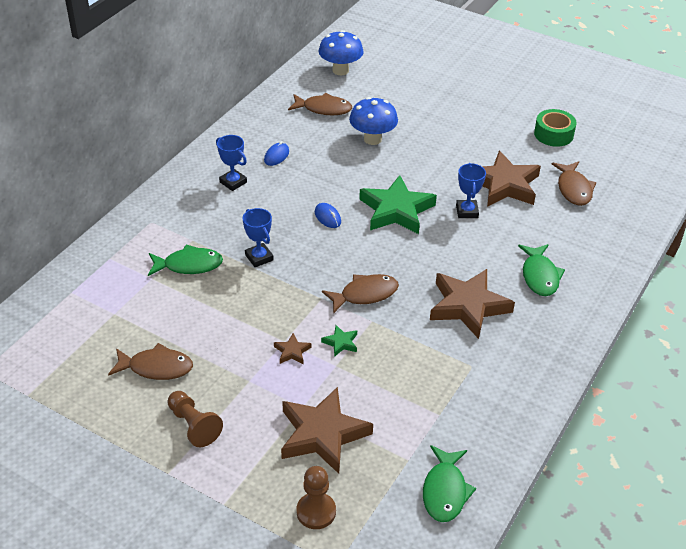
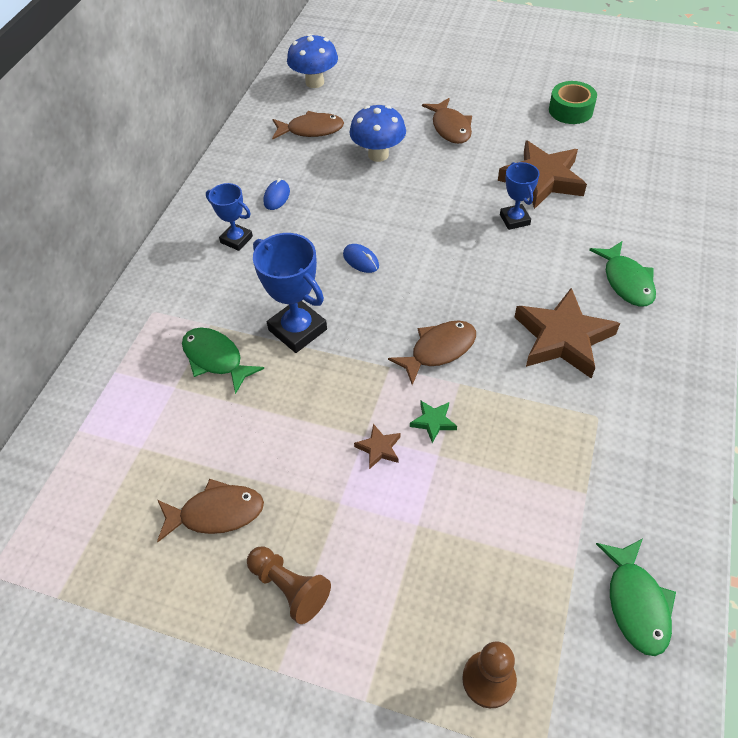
camera: 10 degrees left, 10 degrees up
(189, 265) = (216, 359): green fish -> green fish turned 120 degrees counterclockwise
(259, 257) = (298, 330): blue trophy -> blue trophy, size x1.63
(322, 434) = (456, 558): brown star -> none
(396, 210) = (435, 235): green star -> none
(573, 189) = (618, 169): brown fish -> brown fish (450, 128)

